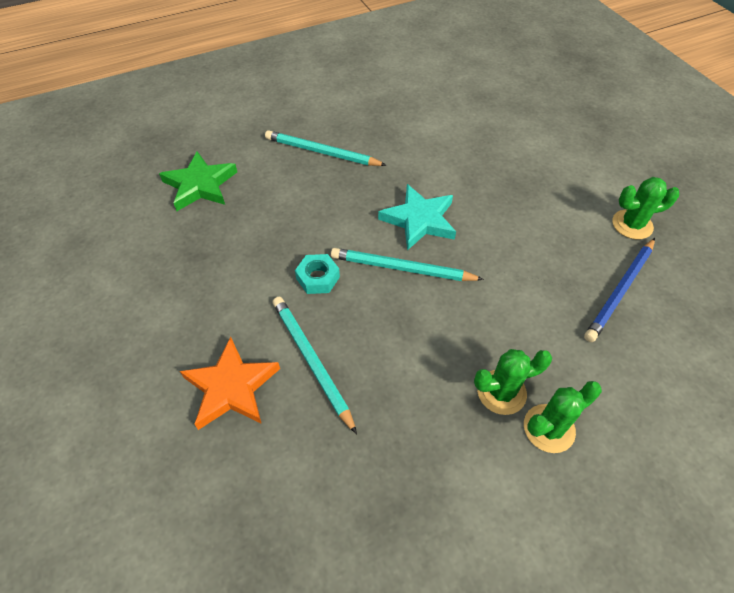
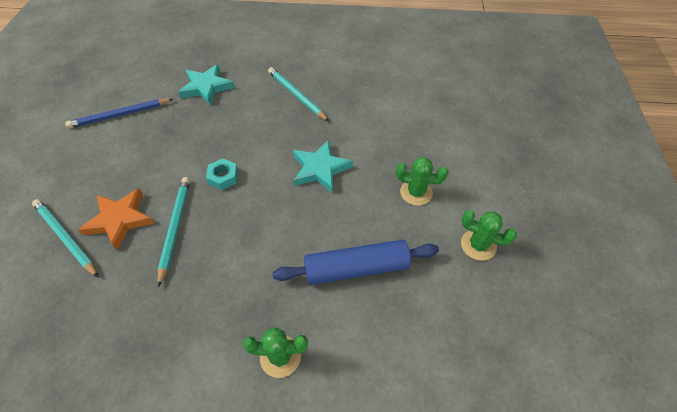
camera: 30 degrees right, 0 degrees up
(200, 185) = (206, 87): green star -> turquoise star
(402, 268) = (280, 196): turquoise pencil -> turquoise pencil (65, 238)
(501, 392) = (271, 313): green cactus -> green cactus (416, 192)
(544, 302) = (356, 268): none -> blue rolling pin
(620, 291) = (422, 290): blue pencil -> blue pencil (120, 115)

